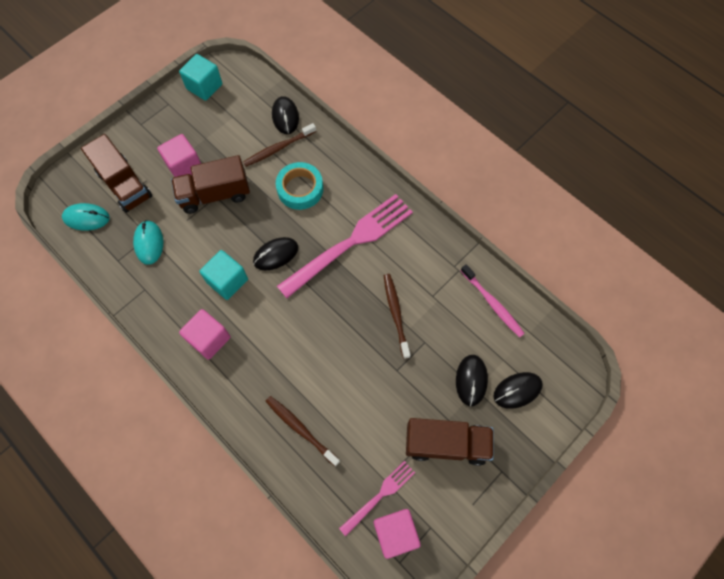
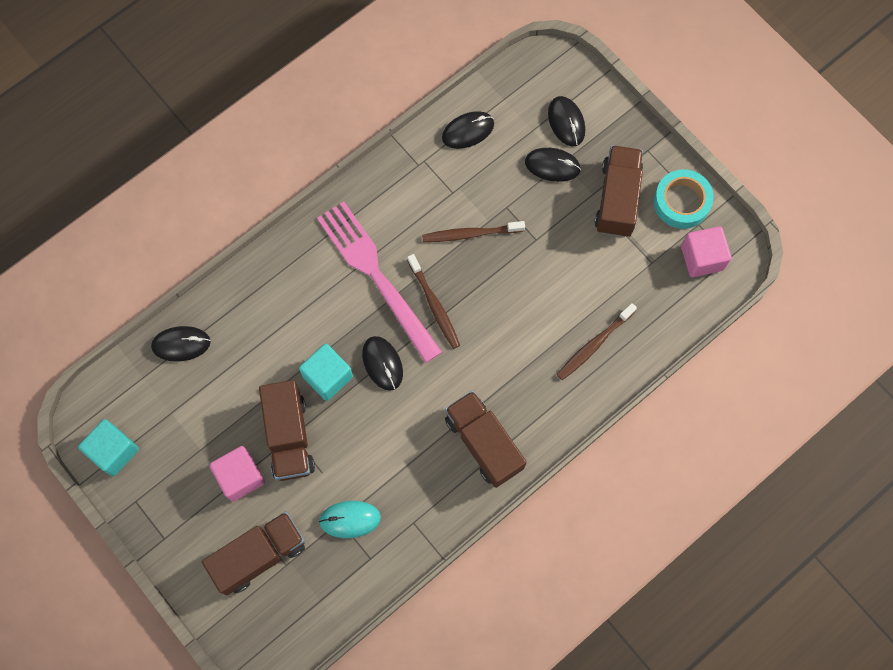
camera: 85 degrees left, 5 degrees up
(86, 218) = (304, 603): turquoise mouse -> none
(209, 339) = (484, 443): pink cube -> brown truck
(227, 281) = (411, 421): turquoise cube -> turquoise cube (328, 377)
(278, 148) = (230, 355): brown toothbrush -> brown toothbrush (434, 305)
(300, 189) = (294, 330): turquoise tape -> turquoise tape (681, 202)
(380, 495) = (665, 269): pink fork -> none
(493, 304) = (468, 131): pink toothbrush -> black mouse

